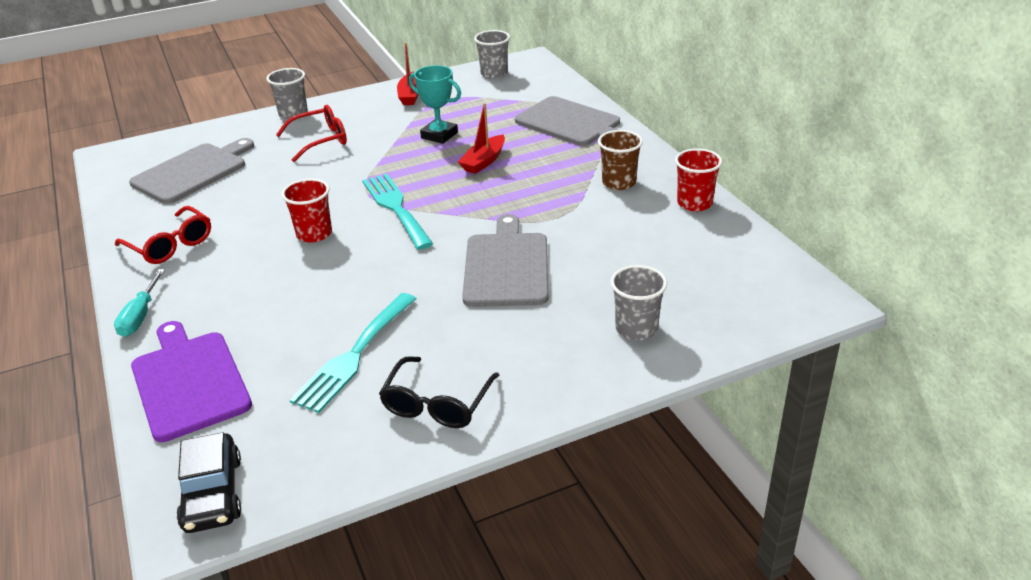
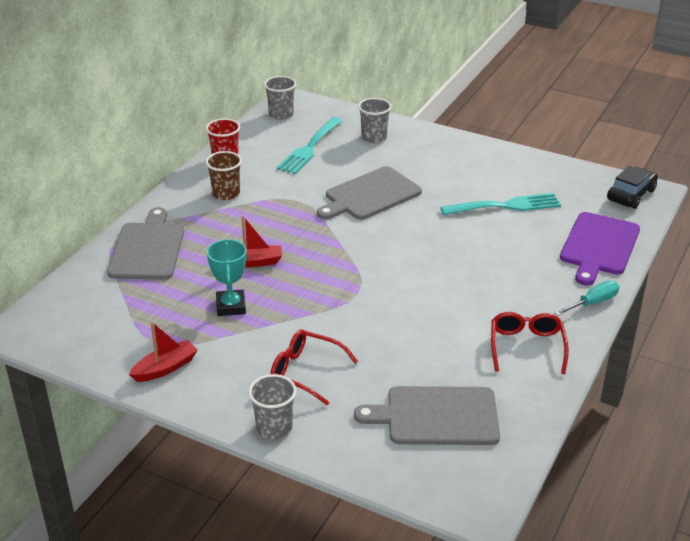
camera: 130 degrees left, 0 degrees up
(314, 234) = (431, 287): red cup -> none
(395, 208) = (359, 269): turquoise fork -> turquoise fork (309, 148)
(437, 403) = (499, 166): black glasses -> none
(494, 74) = (71, 338): grey cup -> grey cup (281, 114)

